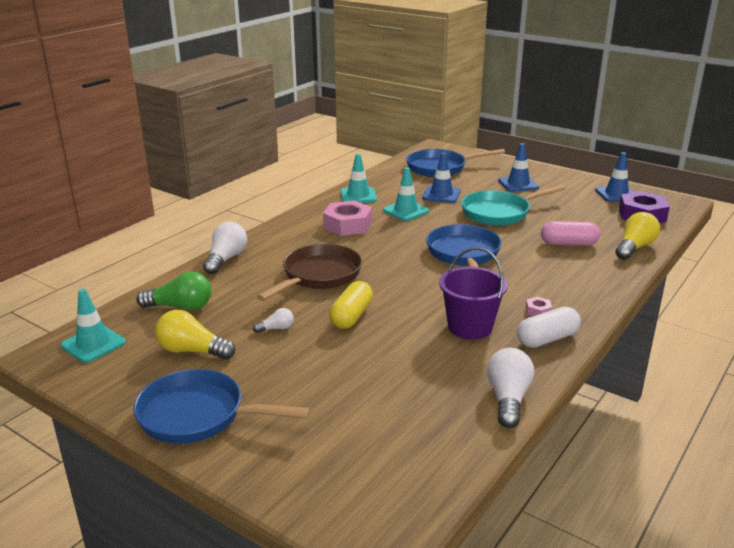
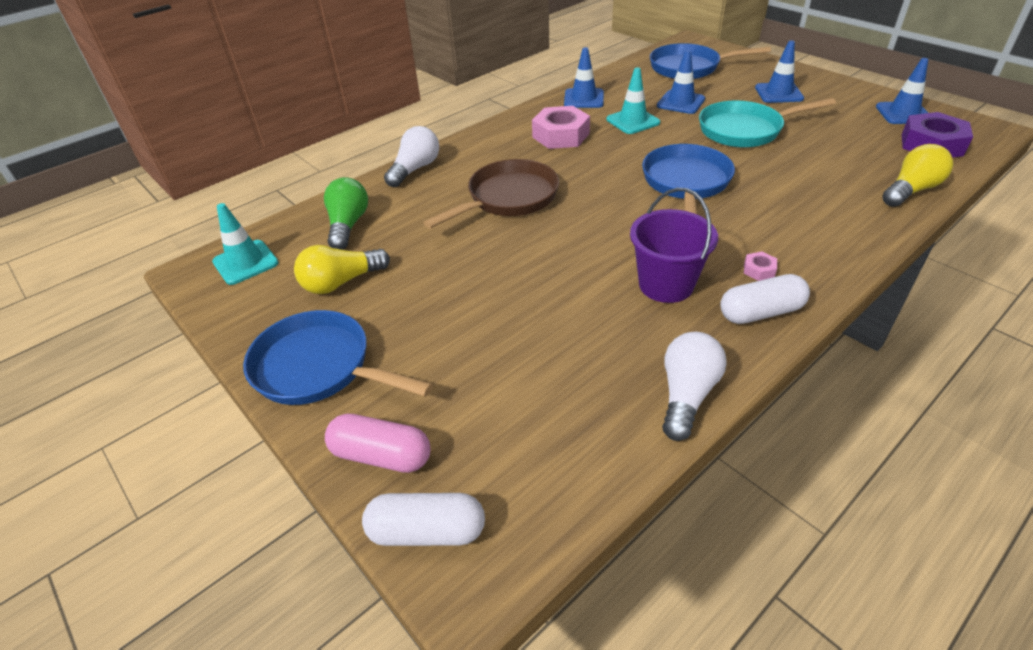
camera: 15 degrees right, 15 degrees up
(180, 307) = (348, 225): green light bulb -> green light bulb turned 105 degrees counterclockwise
(192, 351) = (341, 282): yellow light bulb -> yellow light bulb turned 60 degrees counterclockwise
(276, 328) = (440, 263): white light bulb -> none
(336, 513) = (427, 531): none -> white capsule
(351, 316) = (529, 255): yellow capsule -> none
(358, 196) = (584, 99): turquoise traffic cone -> blue traffic cone
(568, 244) = (823, 178): pink capsule -> pink capsule (381, 455)

